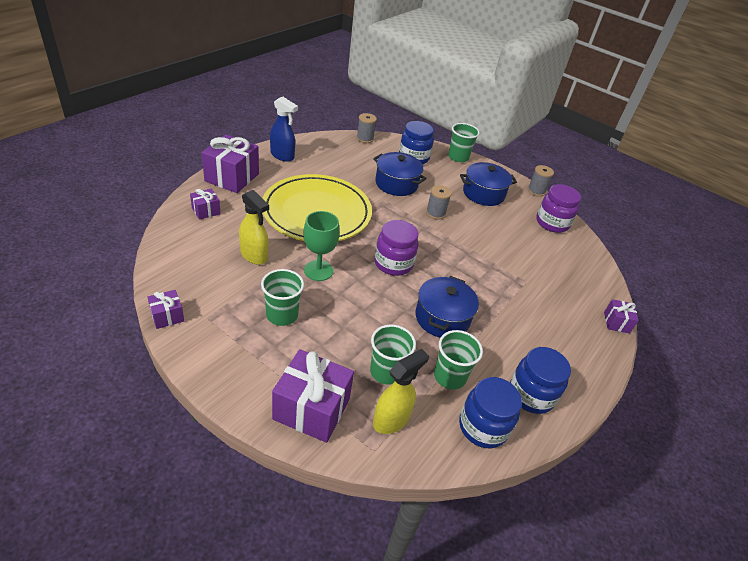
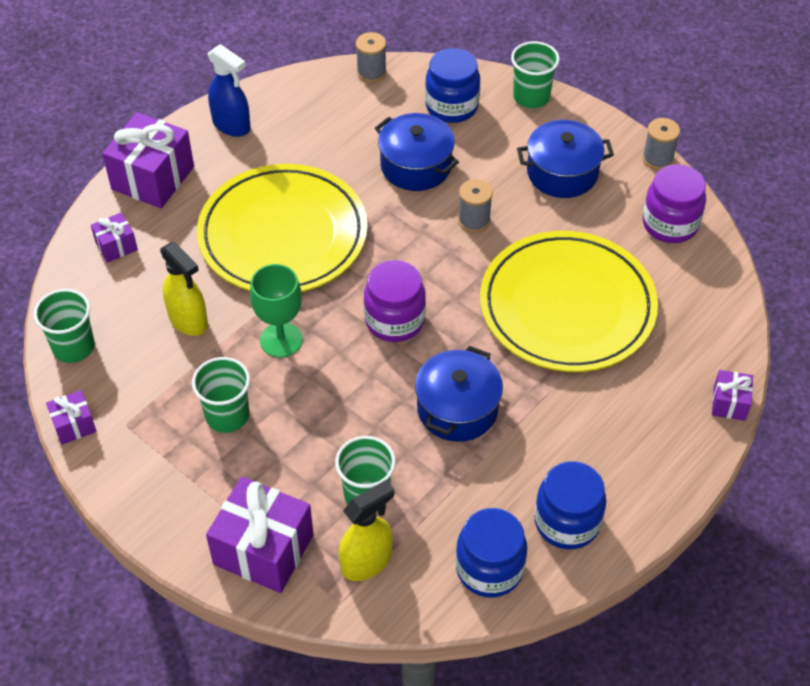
camera: 10 degrees right, 10 degrees up
(449, 376) = (454, 499): green cup -> green cup (73, 347)
(501, 262) = (567, 306): none -> yellow plate

